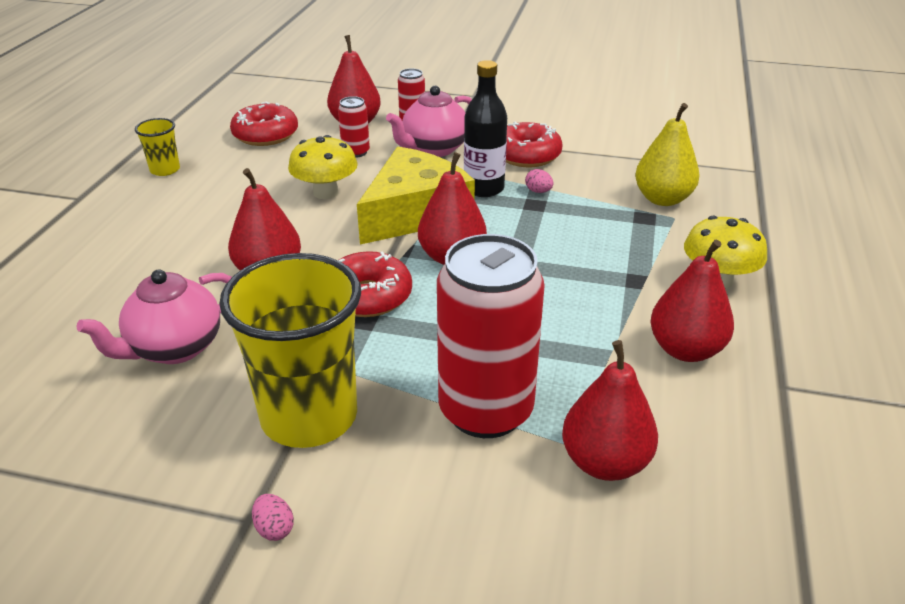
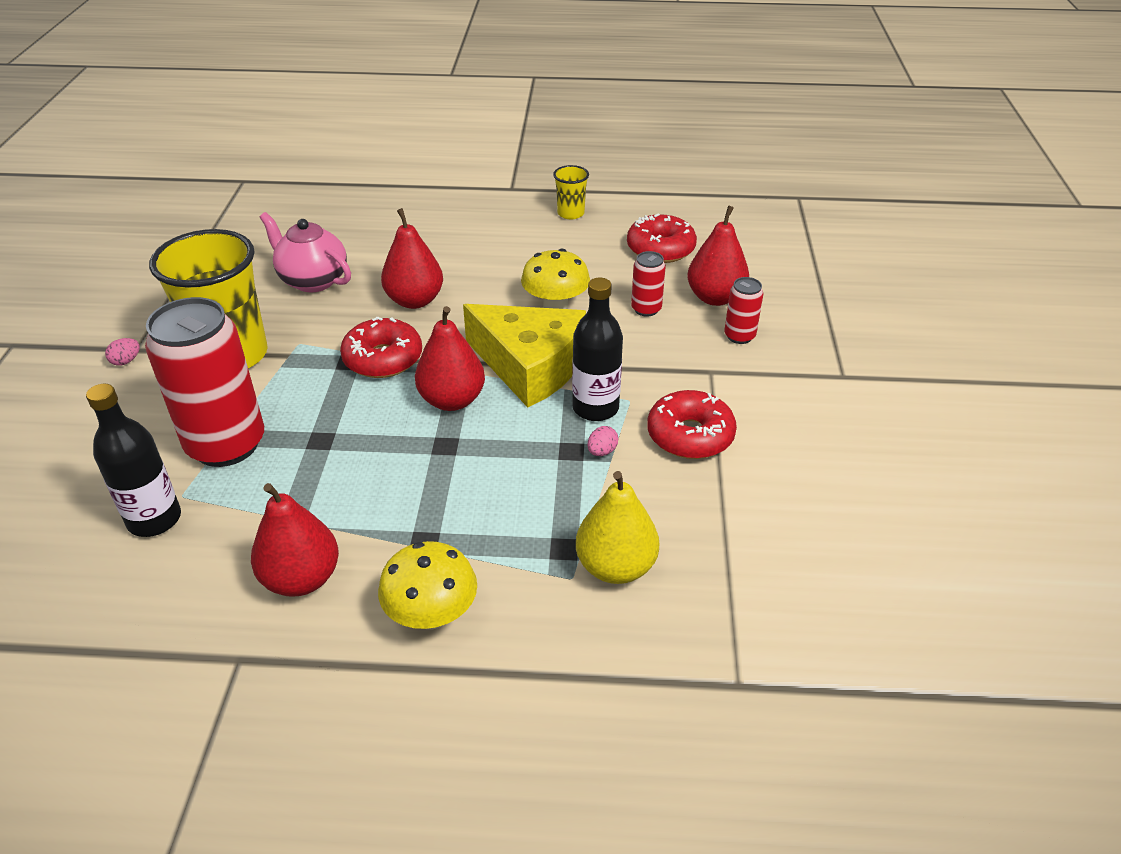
camera: 80 degrees right, 5 degrees up
(434, 149) = (676, 361): pink teapot -> none
(605, 462) = (154, 519): red pear -> black bottle

